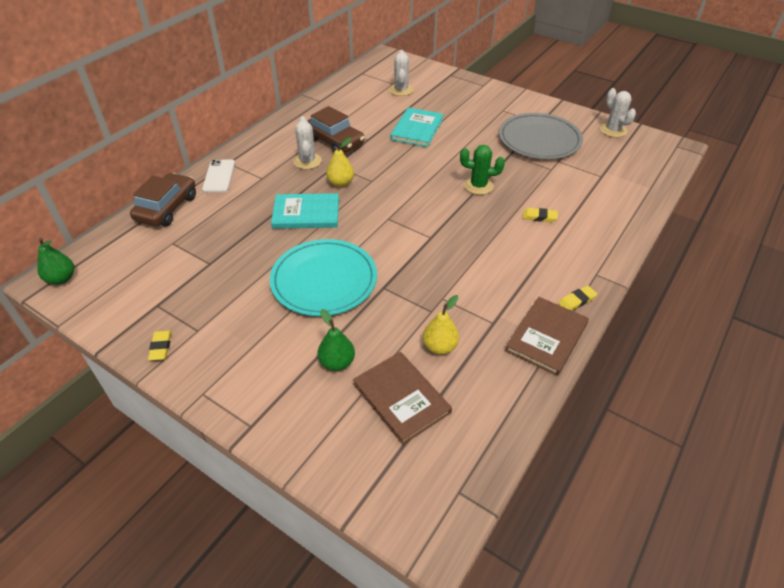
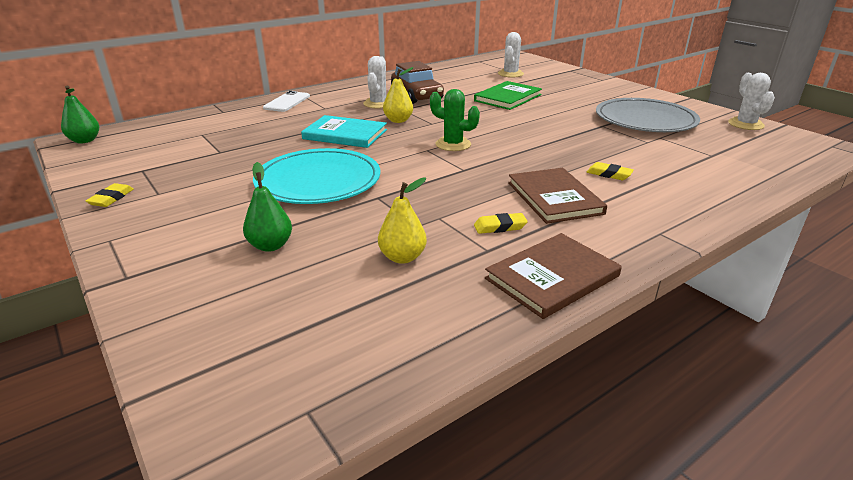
camera: 20 degrees right, 15 degrees down
(167, 208) = (221, 114): brown car -> none
(401, 398) = (315, 293): brown book -> brown book (554, 198)
(417, 129) = (508, 98): turquoise book -> green book
(478, 186) = (548, 142): green cactus -> green cactus (453, 144)
(576, 301) = (617, 252): yellow eraser -> yellow eraser (500, 227)

